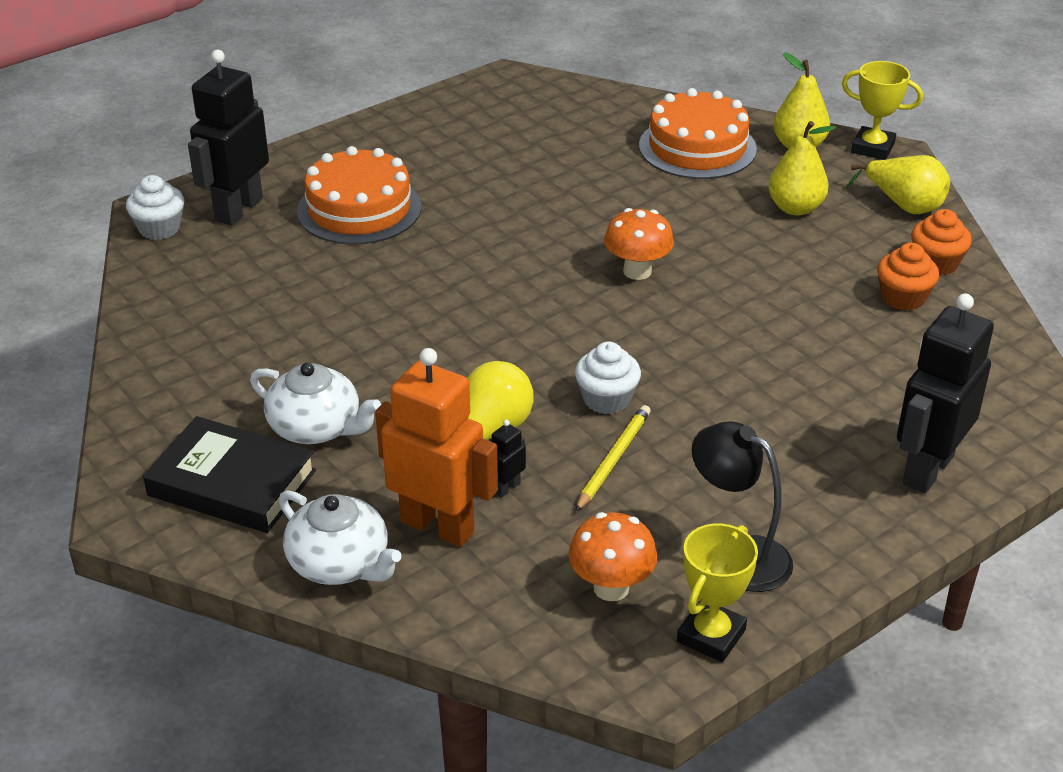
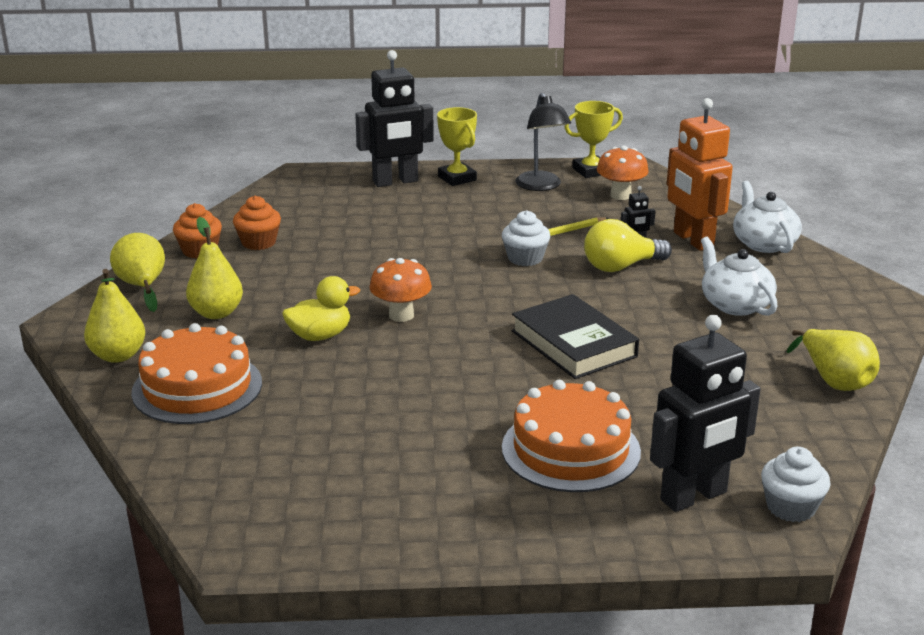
camera: 145 degrees left, 10 degrees down
(163, 363) = (834, 380): none -> yellow pear
(232, 483) = (812, 295): black book -> black book (573, 344)
(676, 223) = (320, 336): none -> yellow duck
(872, 148) = (70, 331): yellow trophy -> yellow trophy (457, 178)

